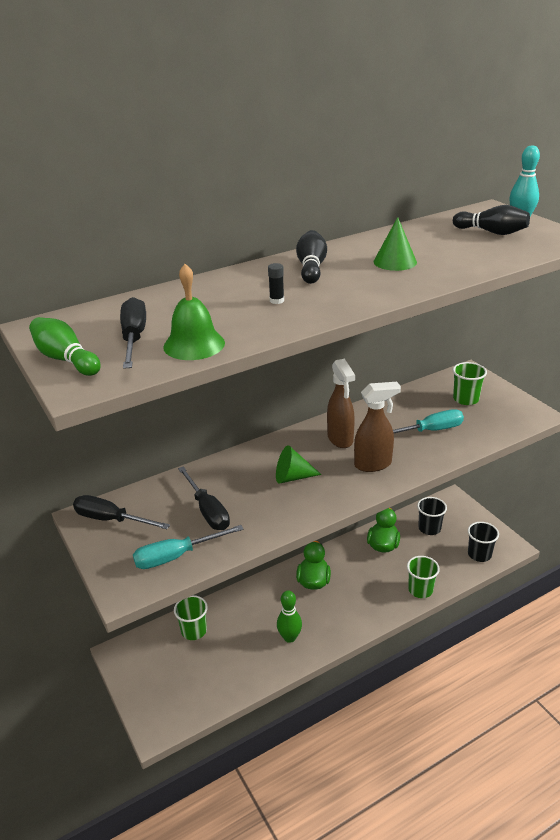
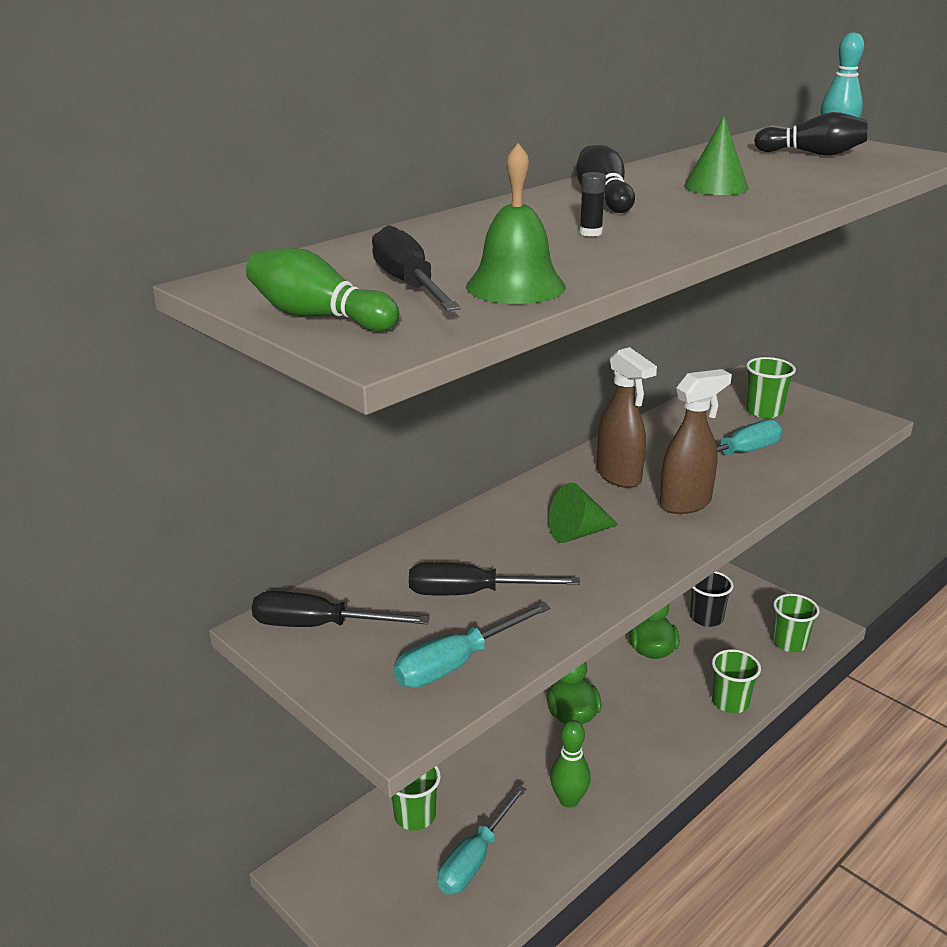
camera: 15 degrees left, 5 degrees down
(207, 511) = (472, 593): black screwdriver -> black screwdriver turned 135 degrees clockwise
(219, 664) = (475, 858): none -> turquoise screwdriver
(479, 554) = (789, 643): black cup -> green cup

